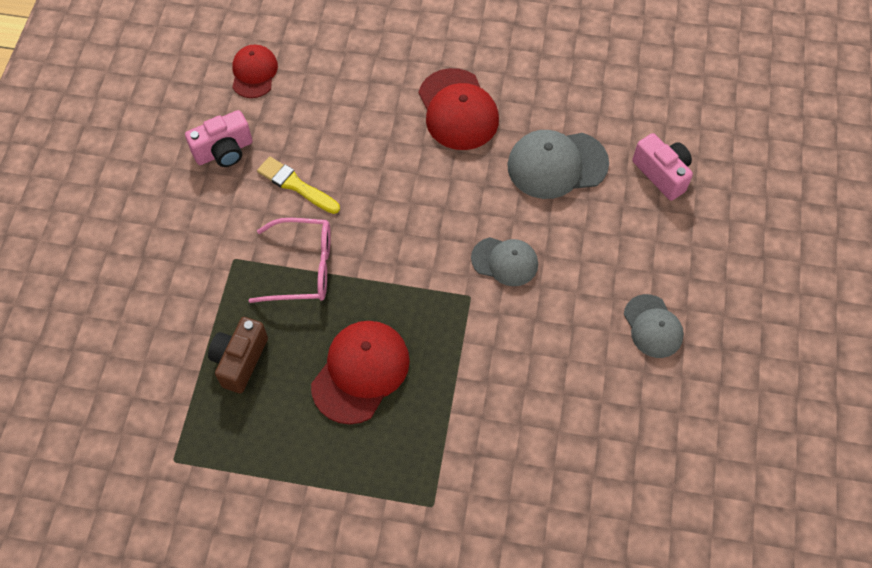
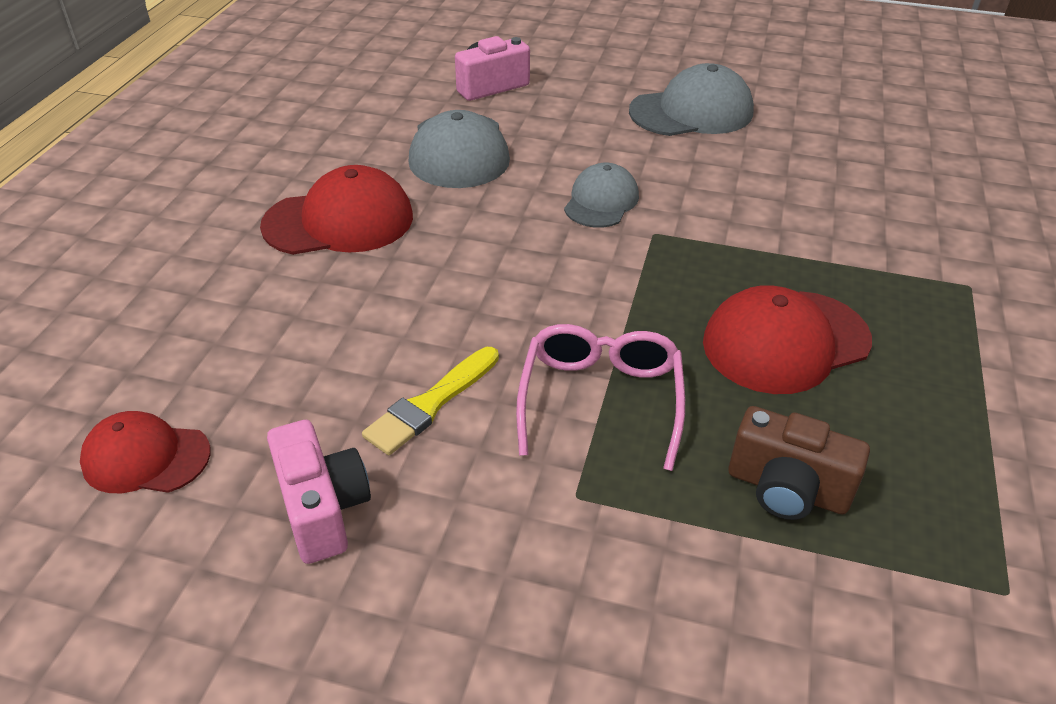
camera: 85 degrees left, 20 degrees down
(360, 372) = (785, 342): red cap -> red cap turned 60 degrees counterclockwise
(653, 326) = (691, 112): grey cap -> grey cap, size x1.57

